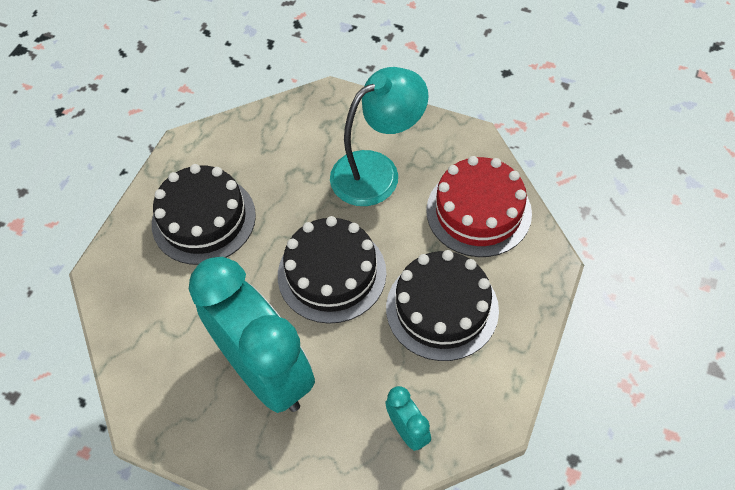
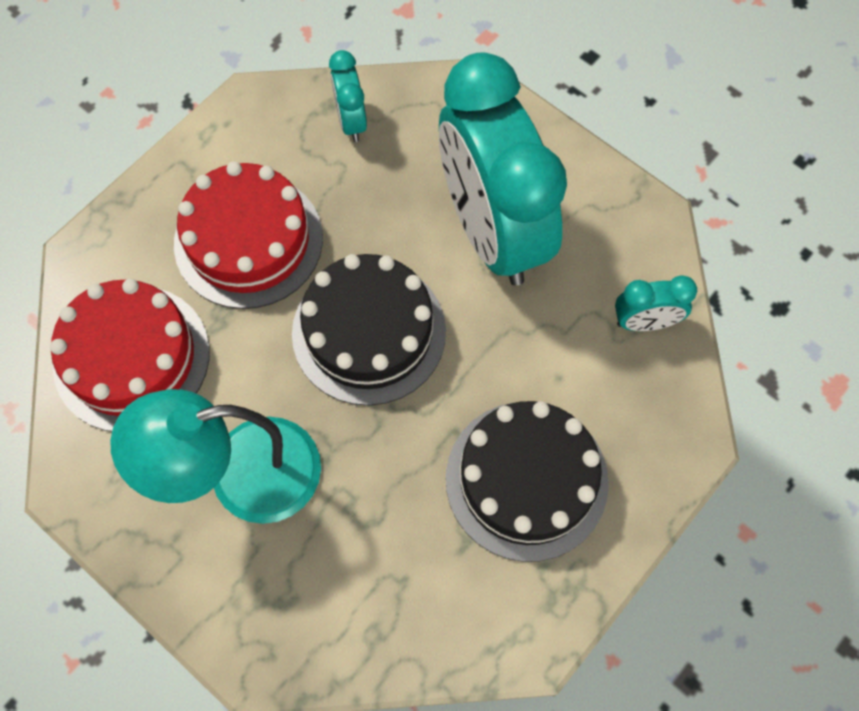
camera: 165 degrees left, 10 degrees up
(140, 339) = (645, 322): none -> turquoise clock
(442, 308) = (248, 240): black cake -> red cake

